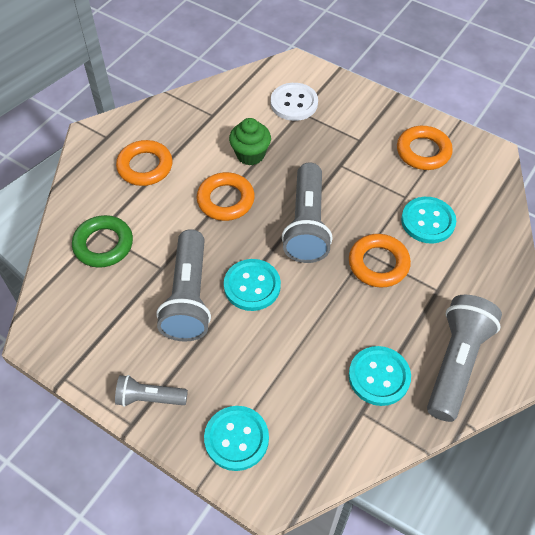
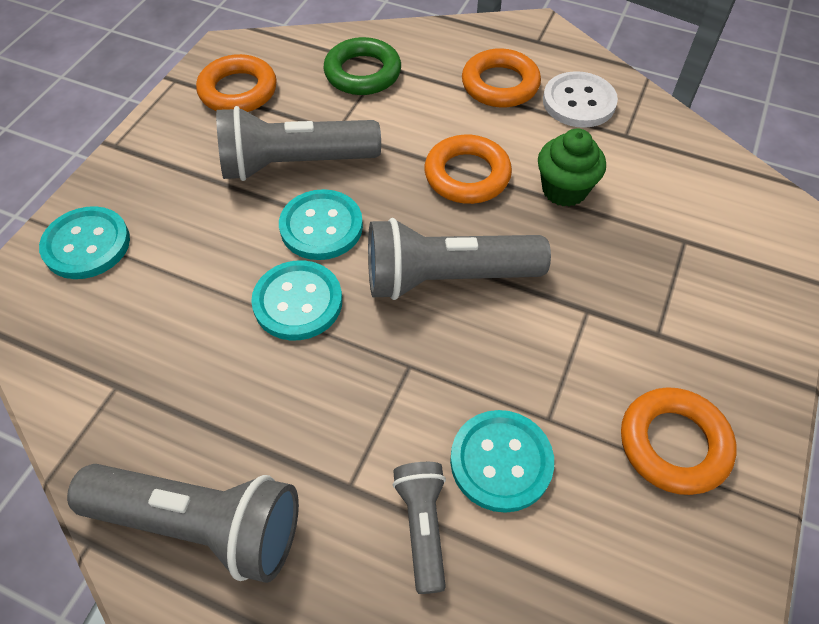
camera: 80 degrees right, 0 degrees up
(149, 398) = (147, 154): grey flashlight -> grey flashlight (423, 526)
(294, 103) = (700, 229): white button -> white button (579, 102)
(378, 264) = (389, 386): orange ring -> orange ring (238, 91)
(379, 377) = (175, 404): turquoise button -> turquoise button (298, 302)

